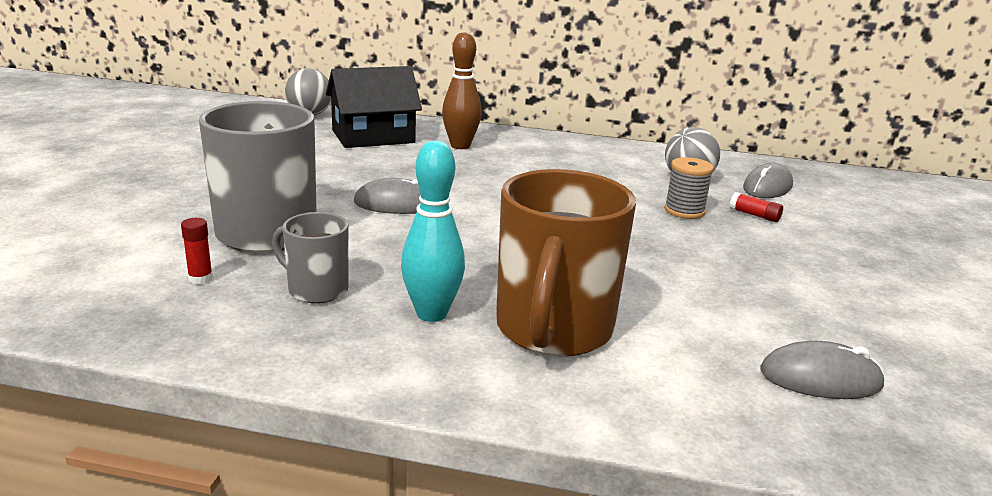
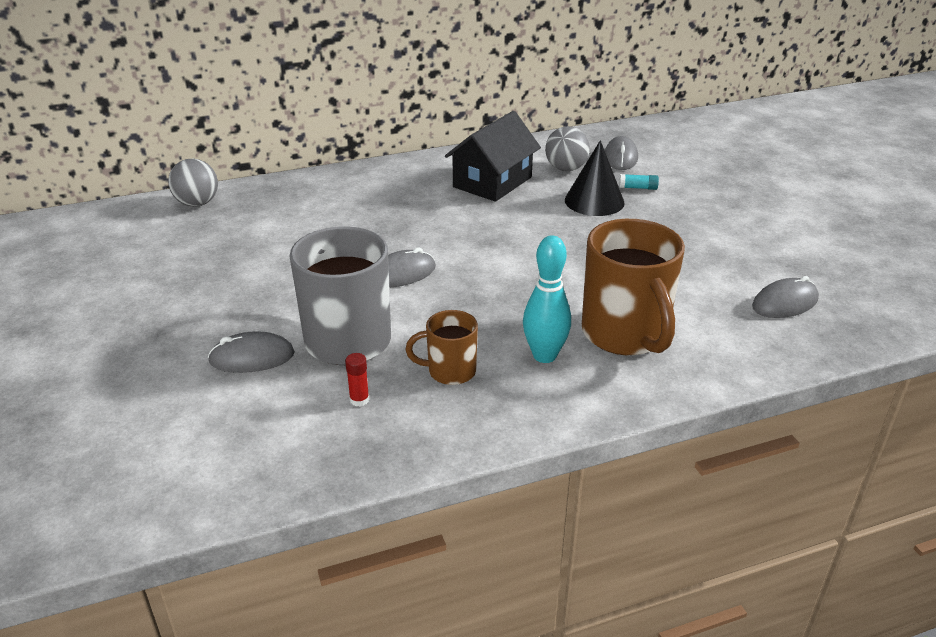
camera: 30 degrees left, 10 degrees up
(173, 217) = (252, 357): none -> grey mouse
(316, 289) = (450, 371): grey mug -> brown mug
(373, 136) = (289, 209): black house -> black house (492, 182)
(460, 146) = (371, 194): brown bowling pin -> none
(684, 211) = (594, 201): grey spool -> black cone
(754, 215) = (638, 188): red glue stick -> turquoise glue stick

